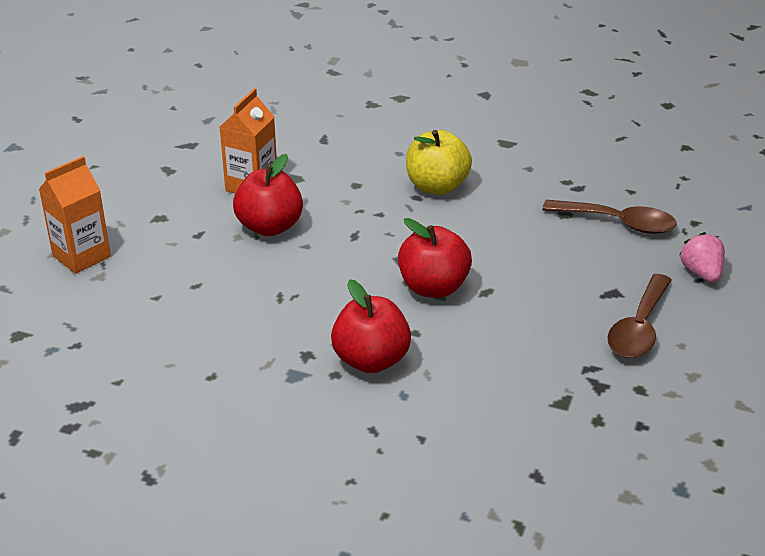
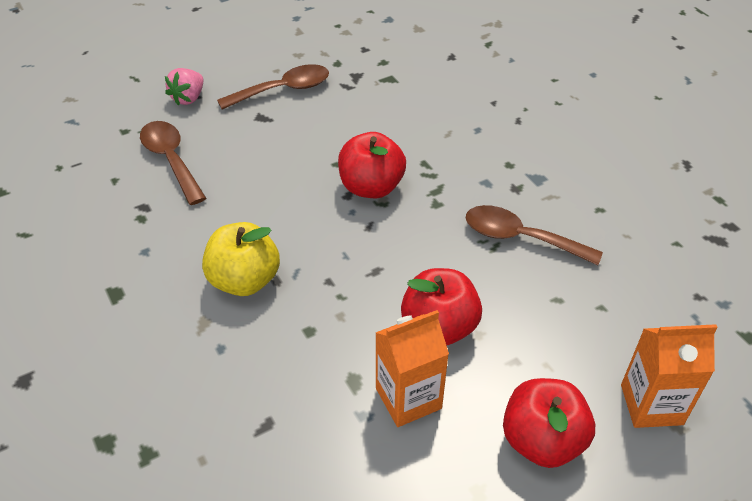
camera: 140 degrees left, 10 degrees up
(263, 314) = (521, 238): none -> brown spoon
(371, 360) = (475, 160): red apple -> red apple (542, 441)

